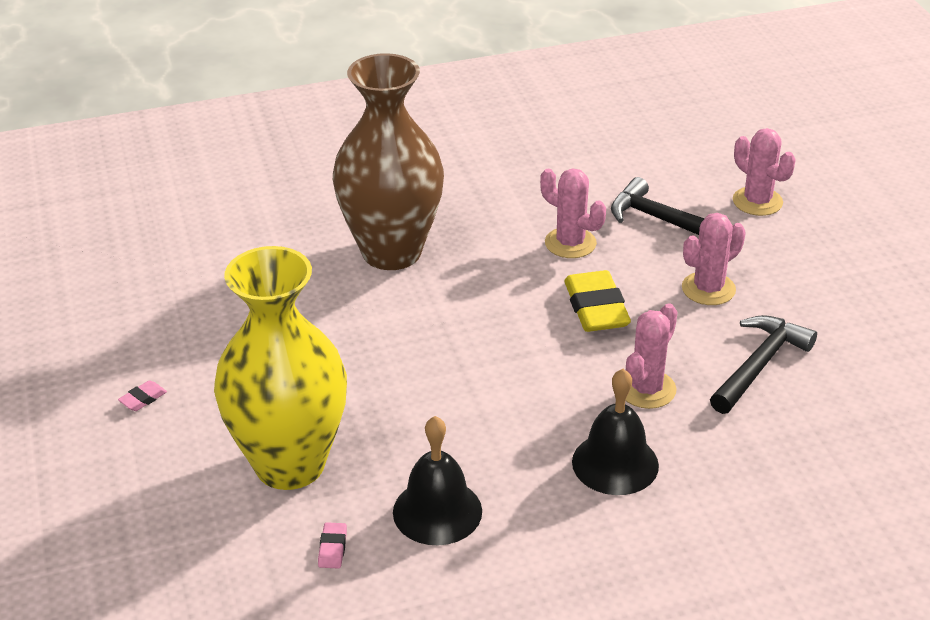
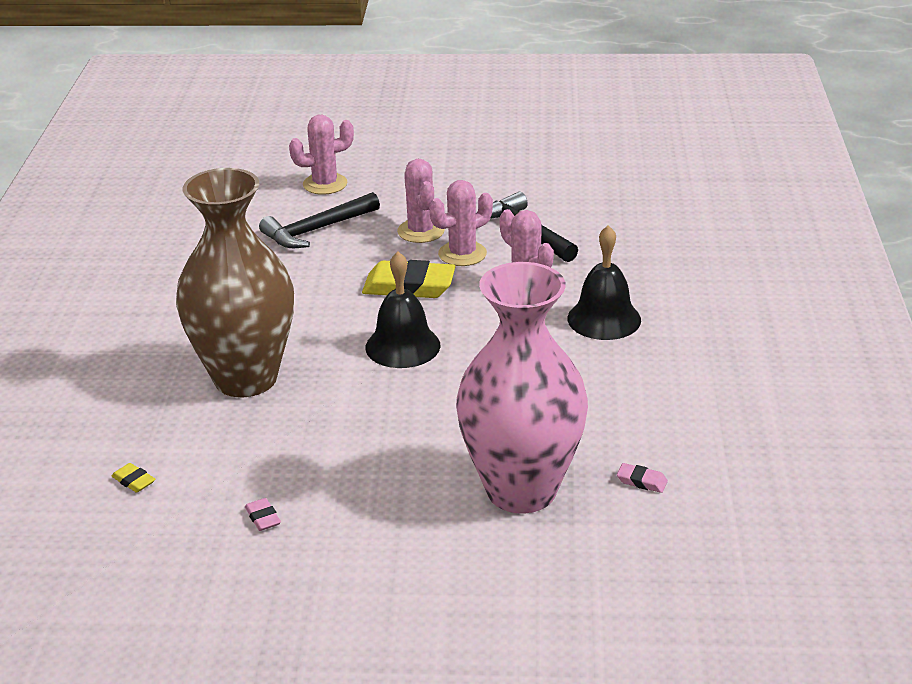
camera: 70 degrees left, 5 degrees down
(143, 399) = (370, 577): pink eraser -> pink eraser (263, 518)
(228, 237) = (134, 481): none -> yellow eraser
(290, 464) = (521, 490): yellow vase -> pink vase
(437, 511) = (620, 416): black bell -> black bell (402, 346)
(570, 243) = (310, 280): pink cactus -> pink cactus (462, 254)

